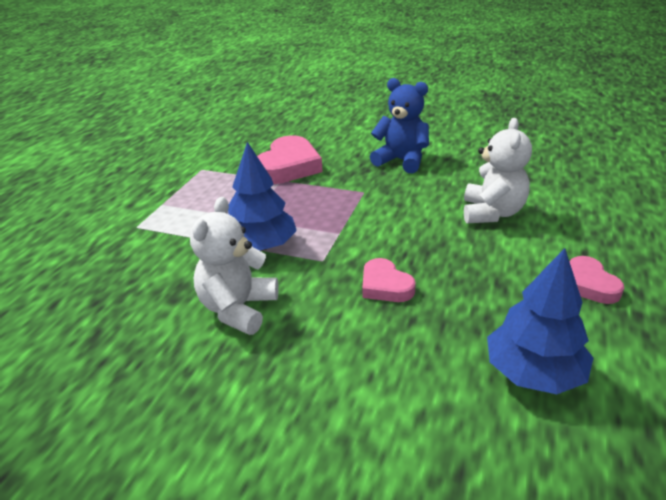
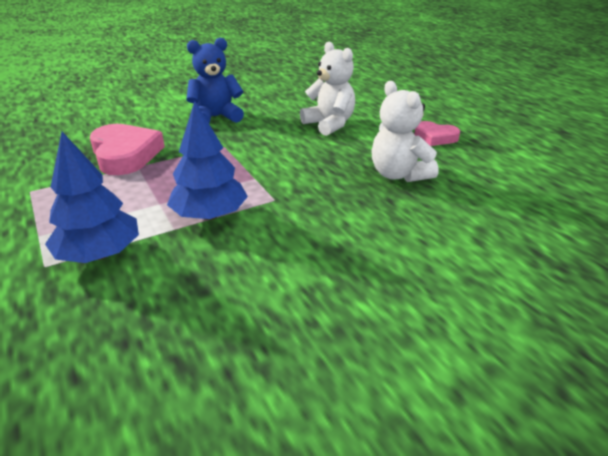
camera: 50 degrees left, 0 degrees up
(238, 309) = (272, 262): white teddy bear -> white teddy bear (398, 174)
(385, 286) = (342, 191): pink heart -> none
(533, 373) = (484, 189): blue tree -> blue tree (99, 254)

